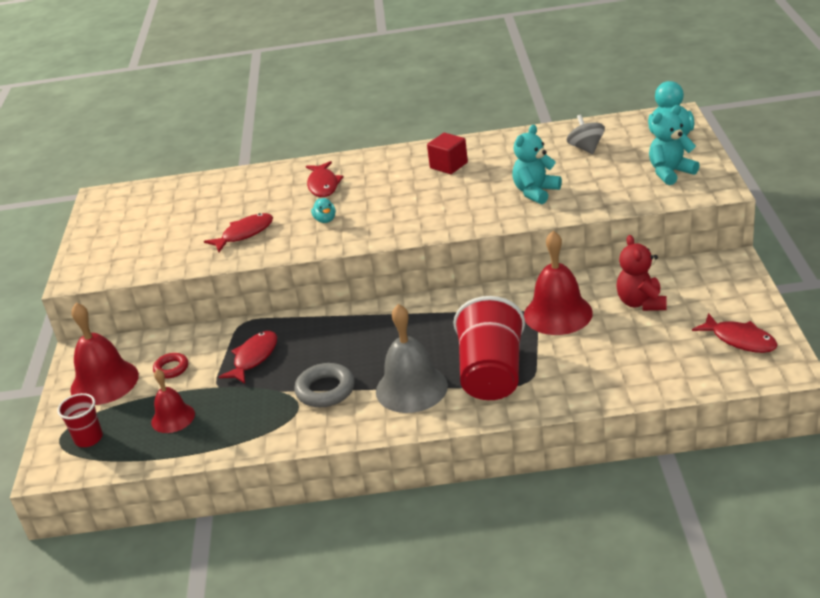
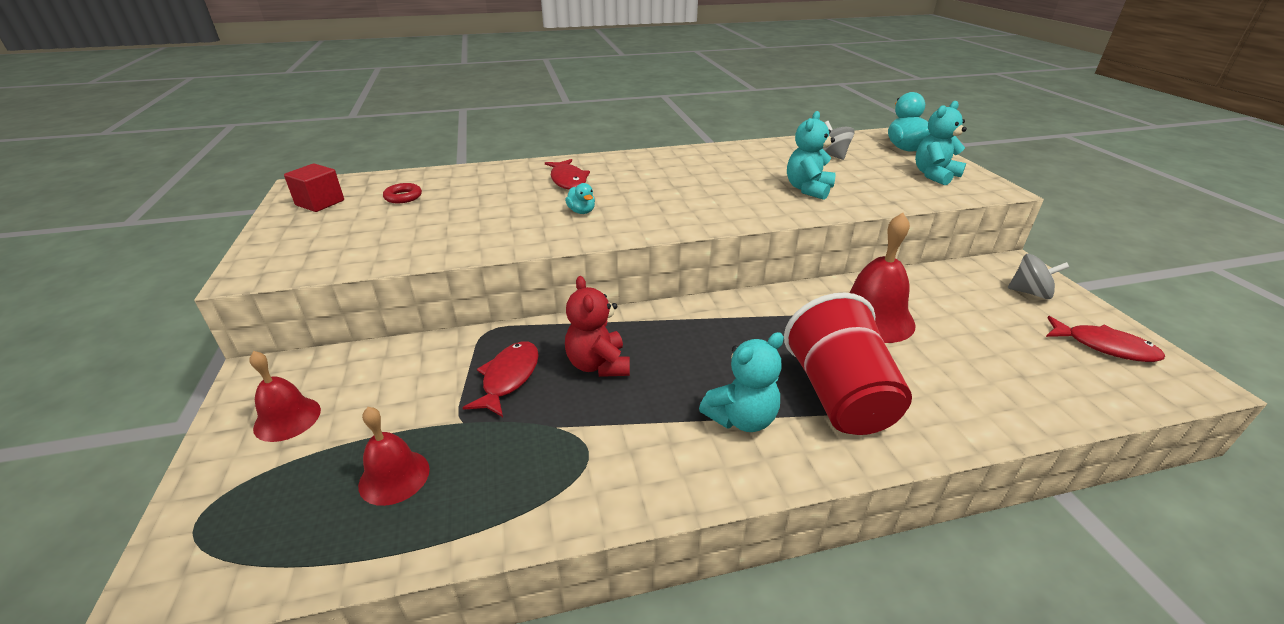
camera: 15 degrees left, 0 degrees up
(88, 439) = (247, 522): red cup -> none
(104, 382) = (287, 418): red bell -> red bell, size x0.61
(171, 368) = (391, 395): red ring -> red ring (403, 197)
(244, 234) = (484, 224): red fish -> none
(325, 390) = (621, 424): grey ring -> none
(411, 388) = (741, 418): grey bell -> turquoise teddy bear
(448, 165) = (699, 166): red cube -> red cube (320, 203)
(641, 303) = (958, 305): red teddy bear -> red teddy bear (598, 365)
(718, 291) = (1030, 293): none -> grey spinning top

